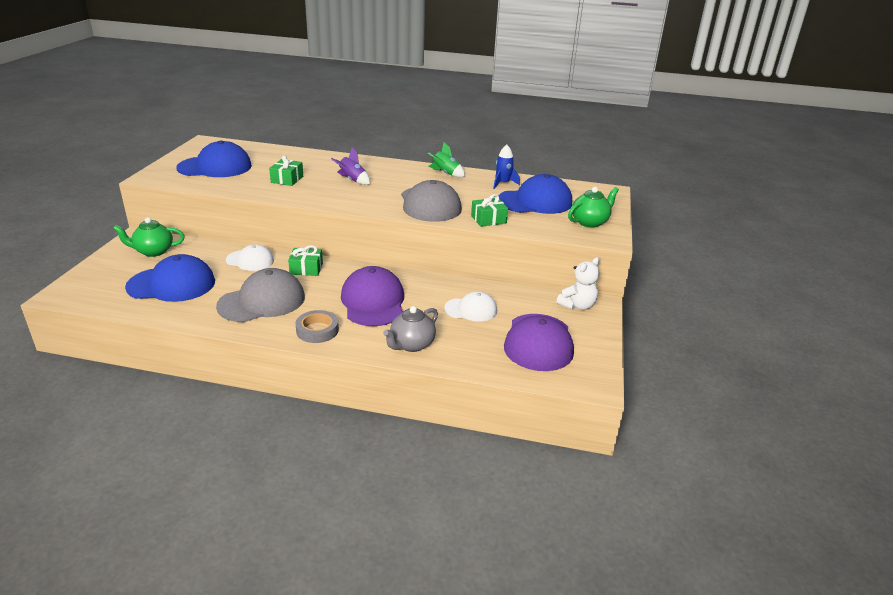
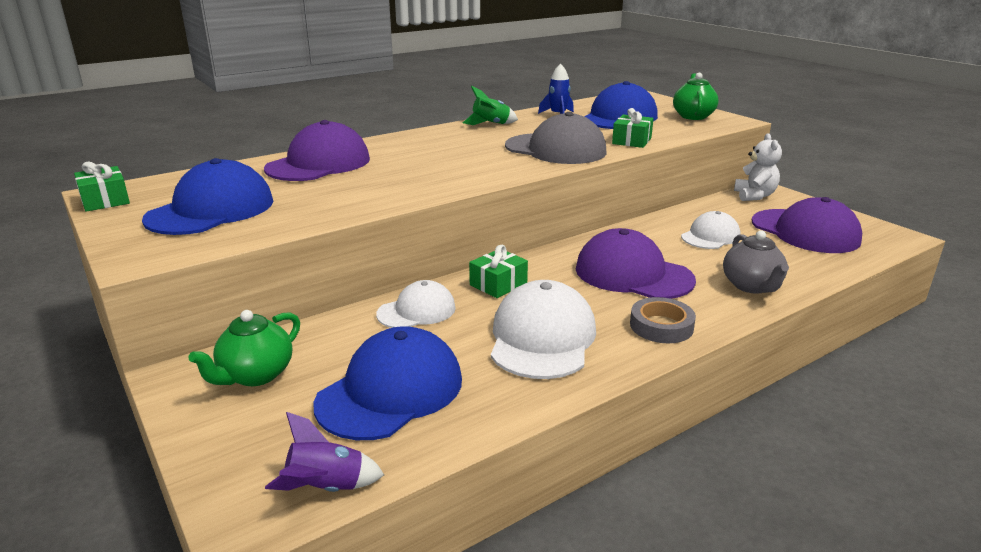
camera: 45 degrees left, 5 degrees down
(262, 301) = (542, 337): grey cap -> white cap
(287, 179) = (351, 185): green gift -> green gift (105, 200)
(305, 162) = (319, 164): none -> purple cap
(352, 180) = (425, 159): purple rocket -> purple rocket (326, 488)

